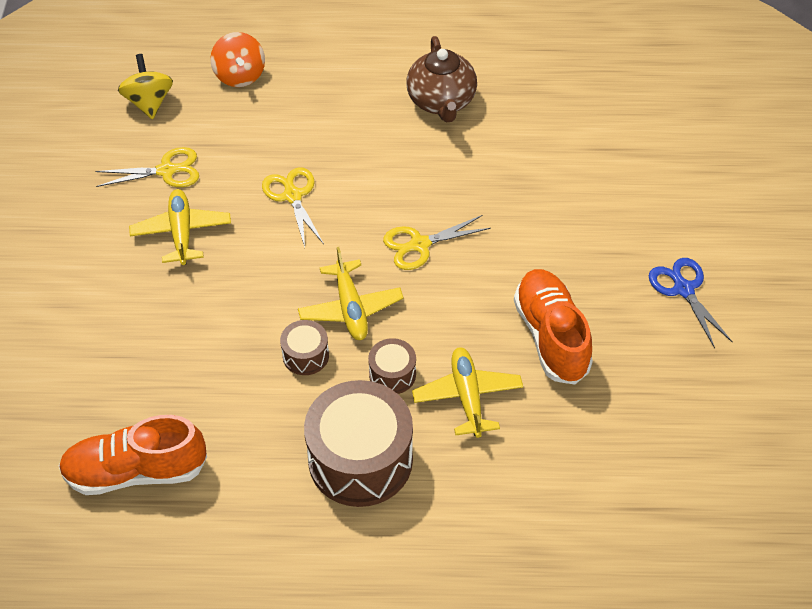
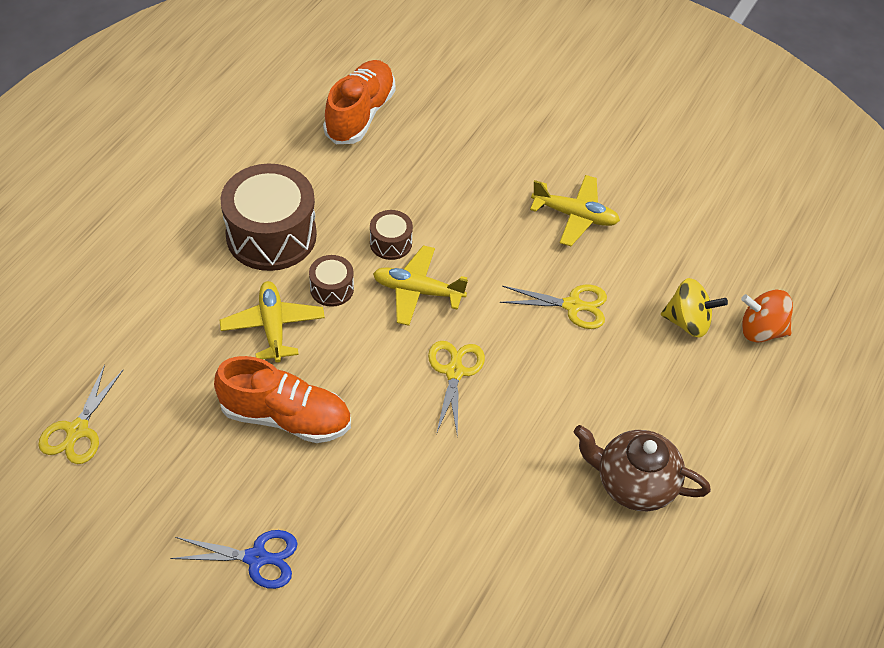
camera: 115 degrees right, 0 degrees up
(149, 102) = (755, 250): yellow spinning top -> yellow spinning top (688, 322)
(166, 171) = (656, 231): yellow scissors -> yellow scissors (77, 430)
(467, 397) = (273, 327): yellow plane -> yellow plane turned 120 degrees counterclockwise

